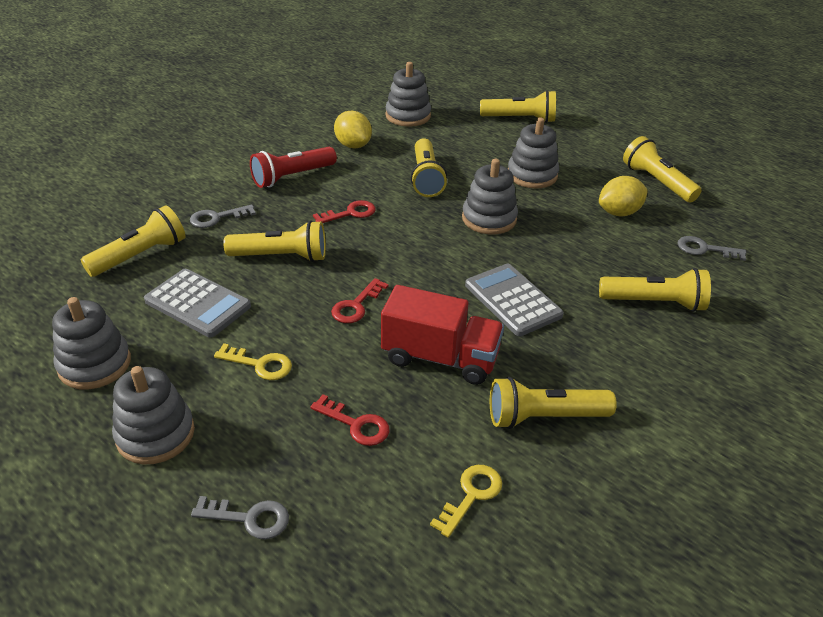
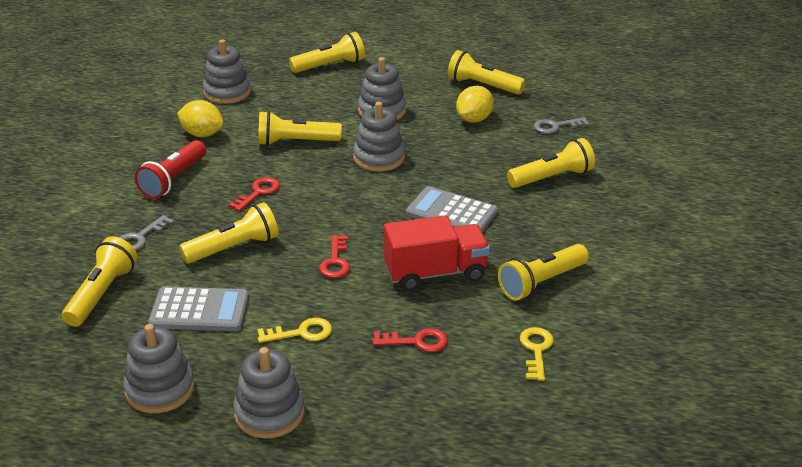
camera: 30 degrees left, 5 degrees down
(249, 518) = (399, 431): grey key -> none
(426, 178) = (295, 142): yellow flashlight -> yellow flashlight turned 120 degrees clockwise

